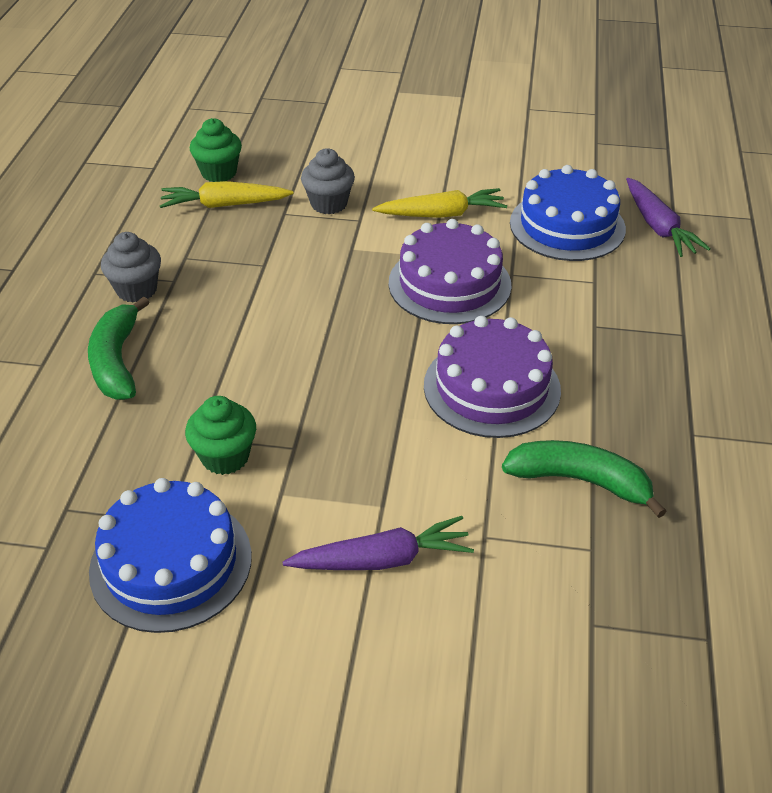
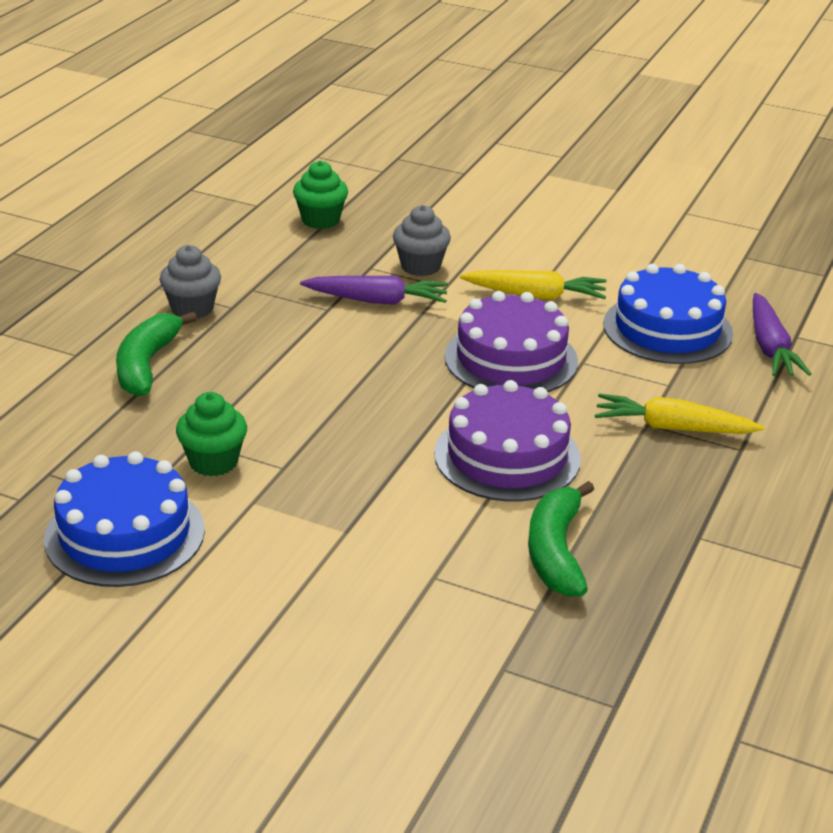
camera: 15 degrees right, 10 degrees down
(224, 205) = (313, 250): yellow carrot -> yellow carrot (672, 428)
(382, 559) = (323, 573): purple carrot -> purple carrot (377, 300)
(580, 481) = (556, 552): green banana -> green banana turned 120 degrees counterclockwise

